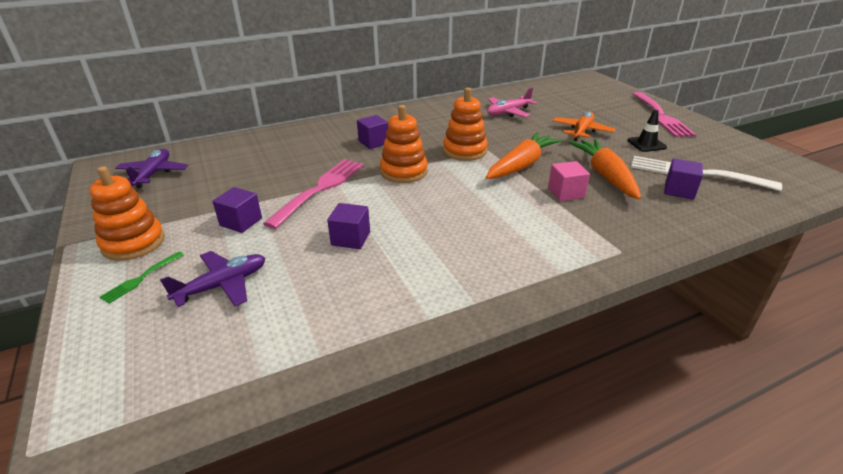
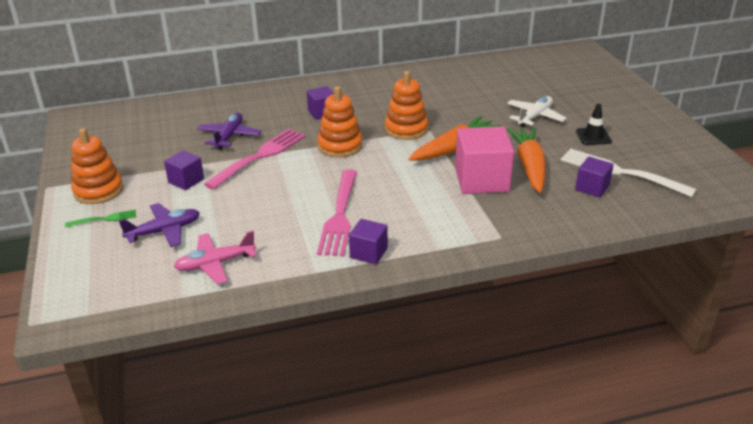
camera: 10 degrees right, 0 degrees up
(142, 278) = (104, 219): green fork -> green fork turned 150 degrees counterclockwise
(153, 174) = (117, 129): purple plane -> purple plane (229, 136)
(350, 238) = (273, 204): purple cube -> purple cube (368, 253)
(508, 112) = (470, 88): pink plane -> pink plane (215, 264)
(566, 193) = (481, 180): pink cube -> pink cube, size x1.84
(581, 131) = (534, 117): orange plane -> white plane
(660, 116) = (631, 105): pink fork -> pink fork (339, 215)

